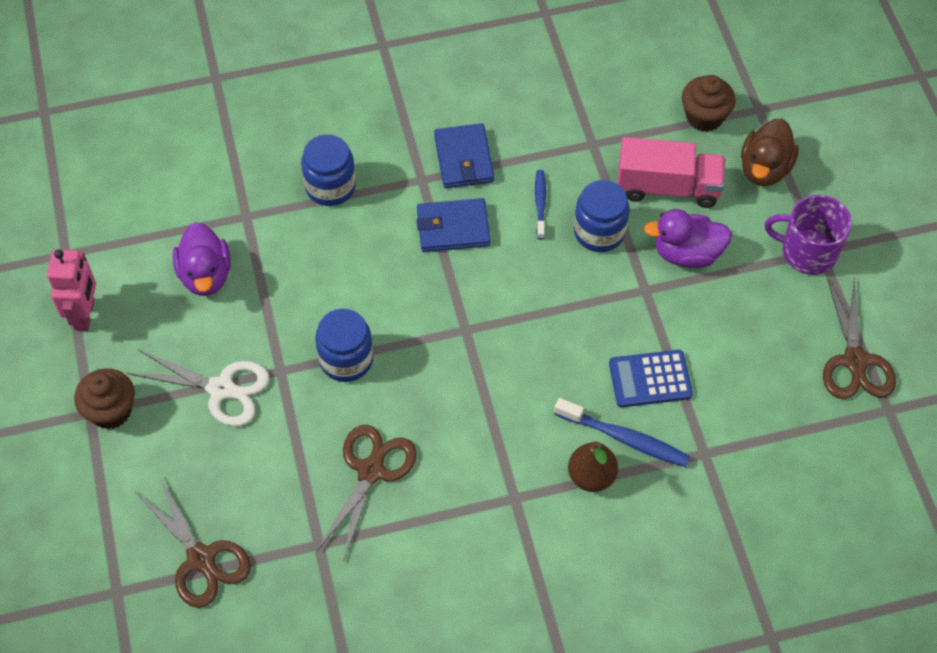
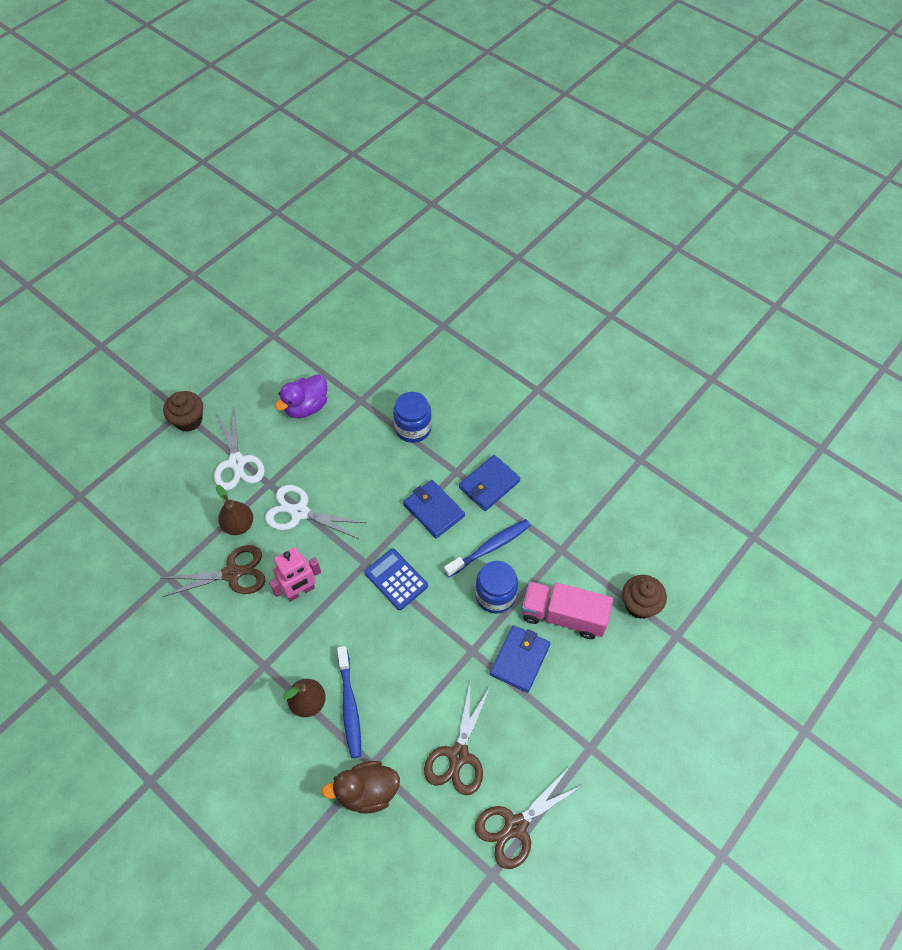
camera: 55 degrees right, 0 degrees up
(85, 315) = (240, 369): pink robot -> pink robot (300, 591)
(201, 559) = (122, 523): brown scissors -> brown scissors (458, 756)
(311, 431) = (238, 525): none -> brown pear
(346, 359) = (299, 512): blue jar -> white scissors
(540, 203) = (490, 547): blue toothbrush -> blue toothbrush, size x1.61
(650, 379) = (405, 695): blue calculator -> blue calculator (396, 579)
(668, 187) = (563, 616): pink truck -> pink truck turned 135 degrees clockwise
(687, 254) = (520, 659): purple duck -> blue wallet
(764, 169) = (629, 669): brown duck -> brown duck (367, 791)
(807, 252) = (582, 739): purple mug -> none

